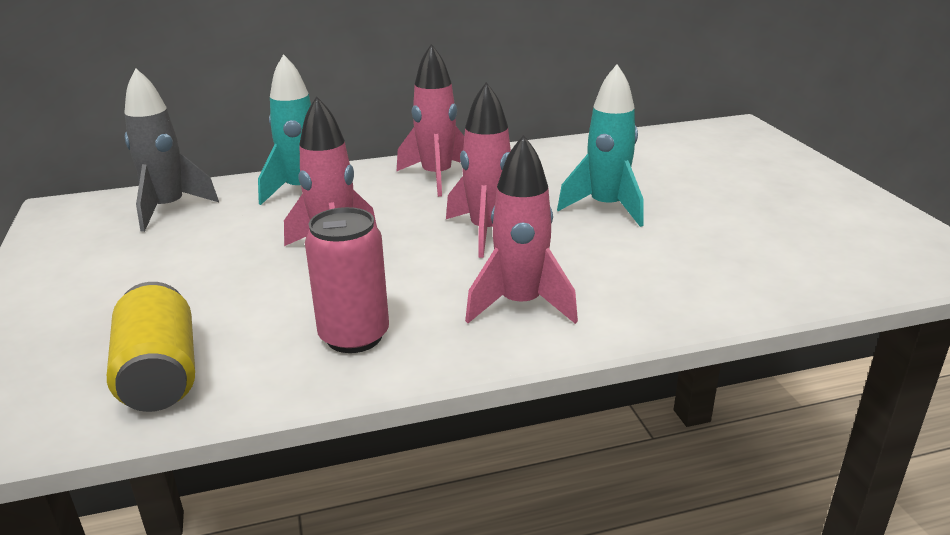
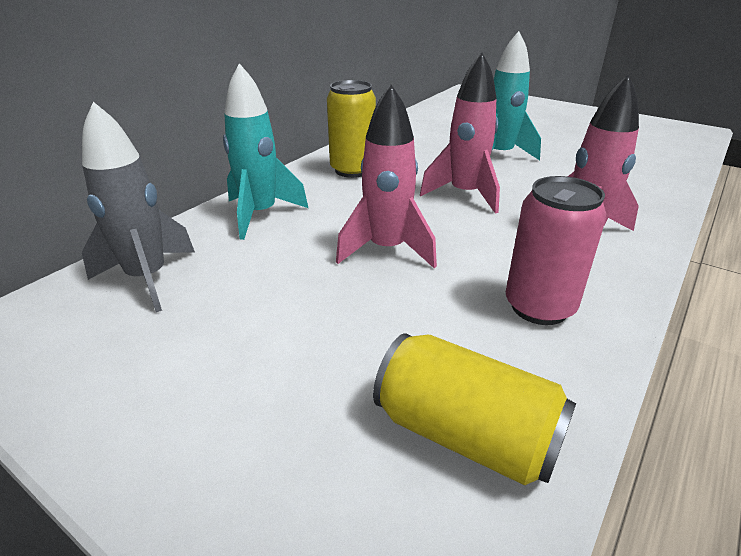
camera: 40 degrees left, 5 degrees up
(437, 177) = (352, 170): pink rocket -> yellow can

